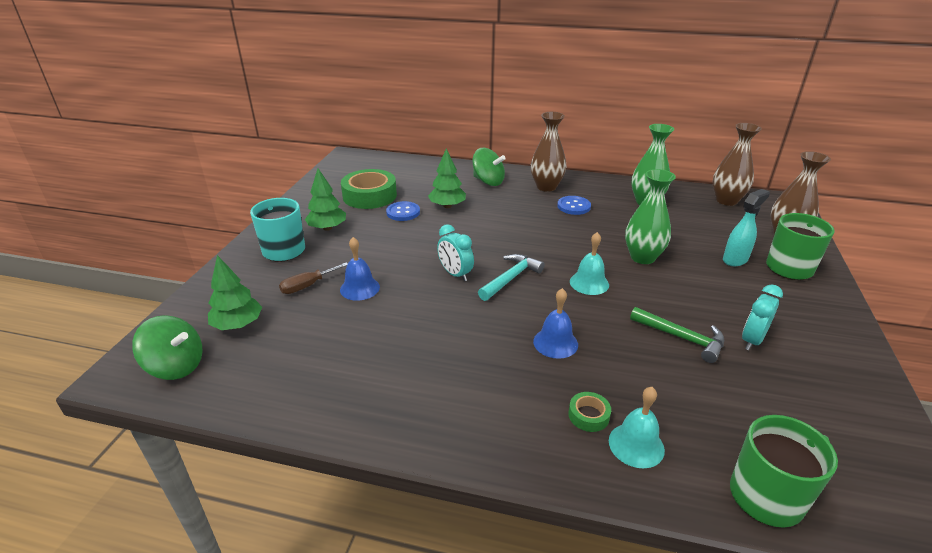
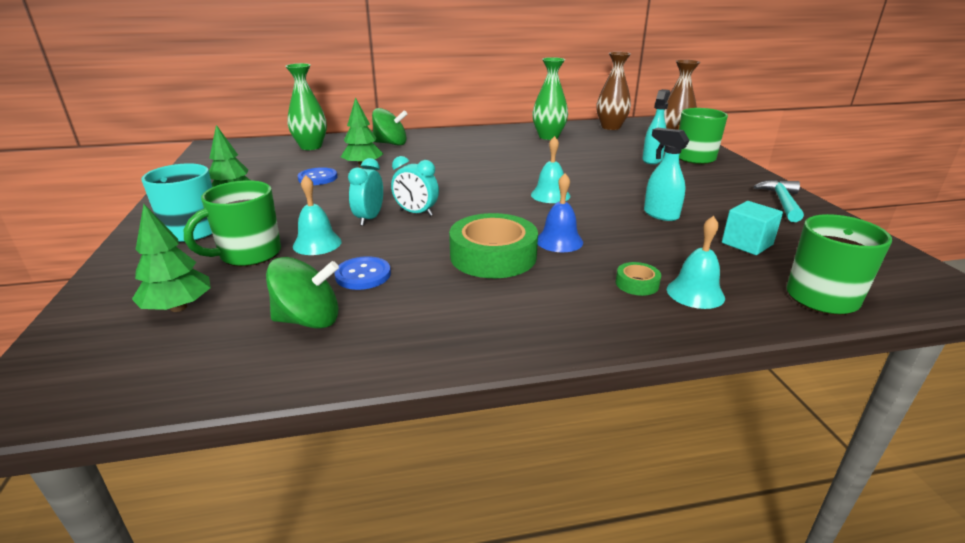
camera: 25 degrees left, 5 degrees down
(176, 366) = (111, 368): green spinning top -> green spinning top (308, 320)
(307, 286) = (249, 254): brown screwdriver -> green mug
(360, 288) = (317, 243): blue bell -> turquoise bell
(370, 196) = (267, 171): green tape -> green tape (493, 256)
(510, 278) = (475, 205): turquoise hammer -> turquoise hammer (782, 202)
(546, 187) = (451, 139): brown vase -> none
(573, 206) = (488, 148): blue button -> blue button (363, 275)
(642, 257) = (579, 171): green vase -> green vase (311, 147)
(681, 338) = (660, 214): green hammer -> turquoise spray bottle
(744, 403) = (747, 244): none -> turquoise cube
(752, 340) = (713, 205): turquoise clock -> turquoise clock (369, 218)

